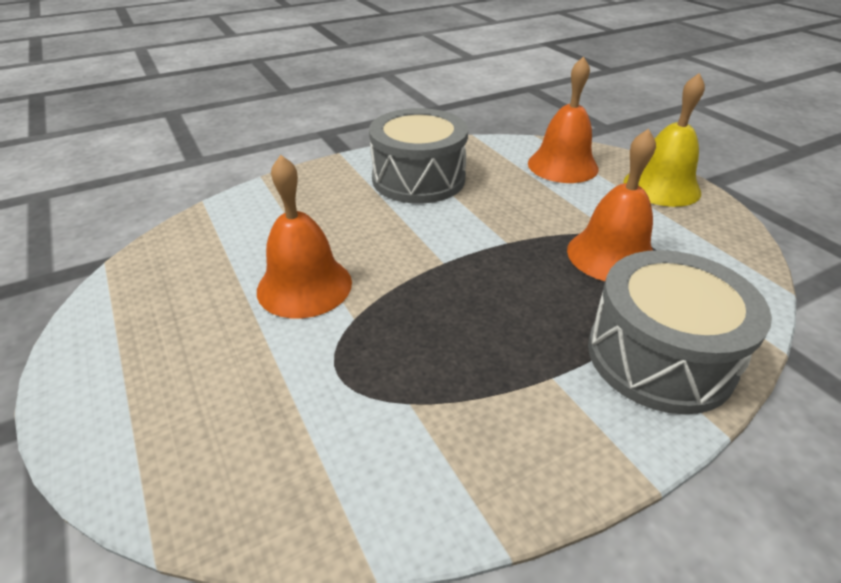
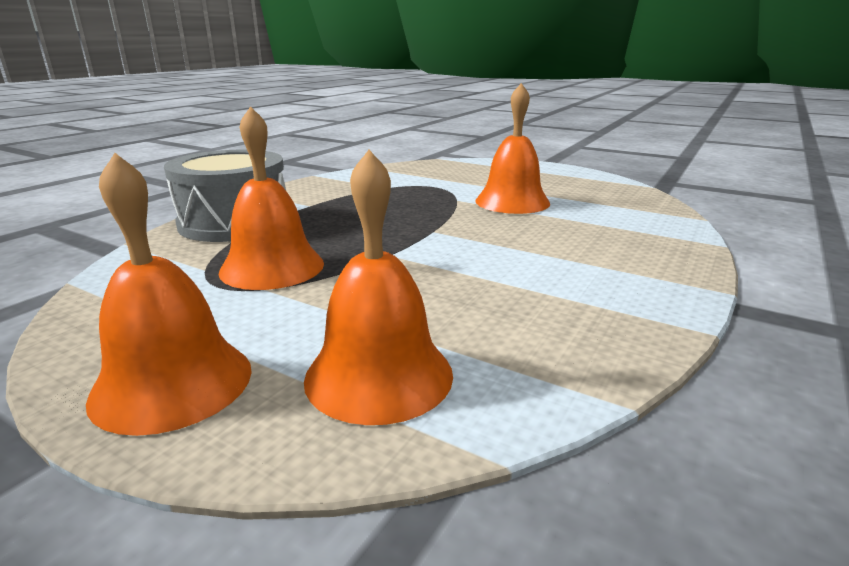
camera: 150 degrees right, 15 degrees down
(418, 179) = (567, 286): grey drum -> none
(661, 187) = (172, 383): yellow bell -> orange bell

